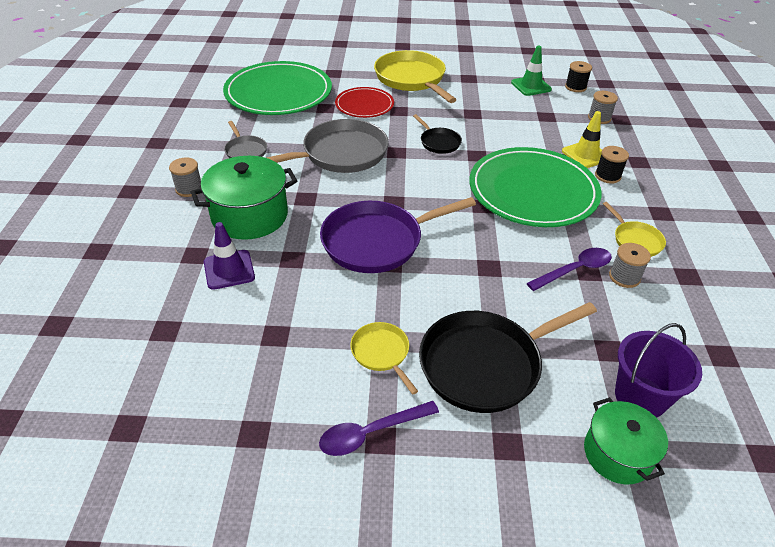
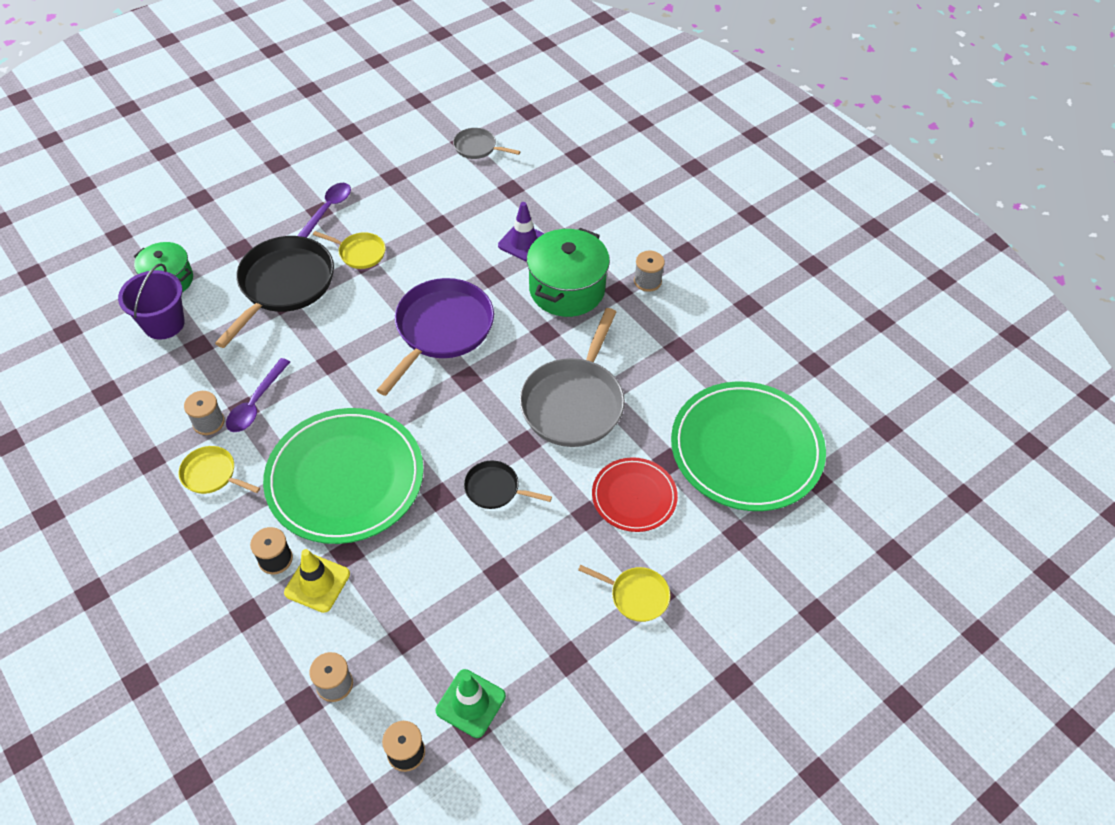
camera: 140 degrees right, 10 degrees up
(245, 151) = (662, 348): grey pan -> grey pan (477, 147)
(412, 79) = (636, 595): yellow pan -> yellow pan, size x0.50

